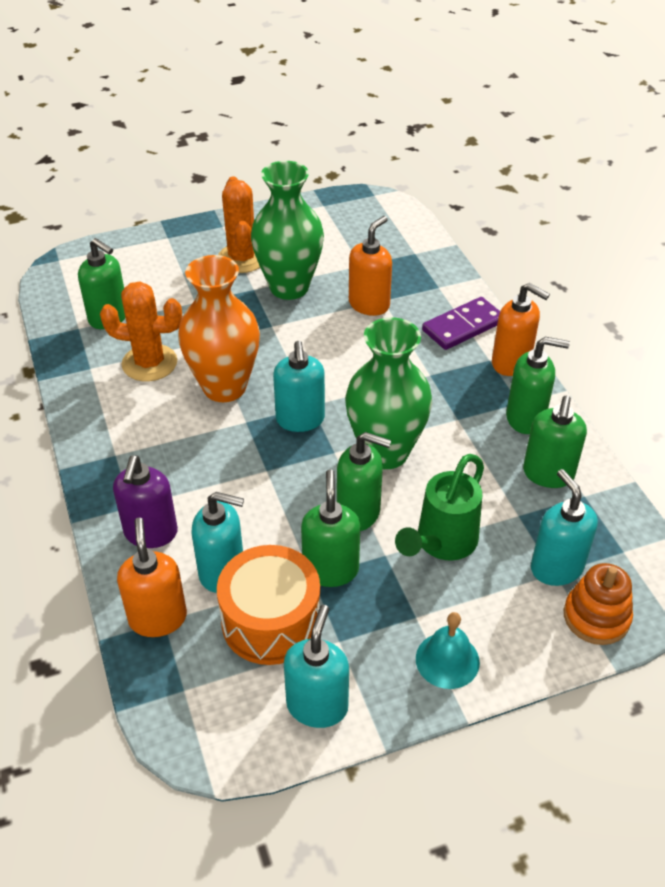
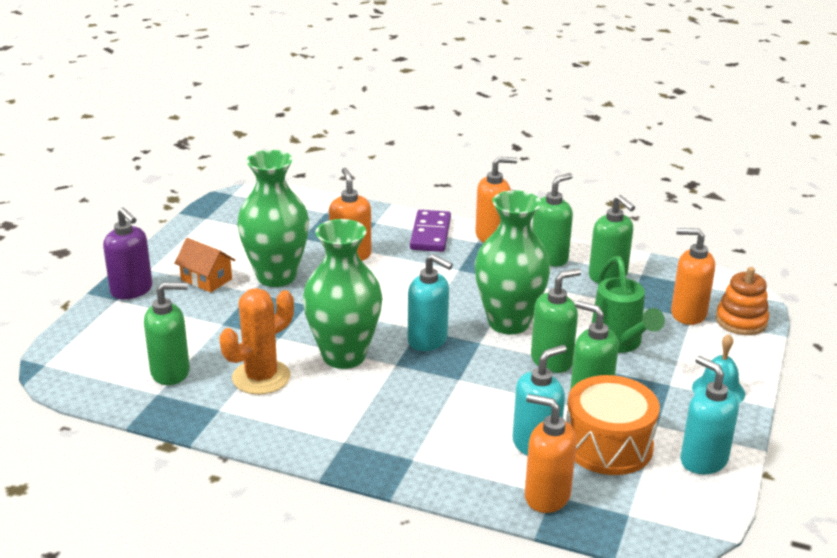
camera: 50 degrees left, 15 degrees down
(151, 533) = (455, 461): purple soap dispenser -> purple soap dispenser (132, 290)
(224, 387) = (344, 356): orange vase -> green vase
(242, 258) = (206, 279): orange cactus -> orange house
(556, 567) = (688, 314): turquoise soap dispenser -> orange soap dispenser

